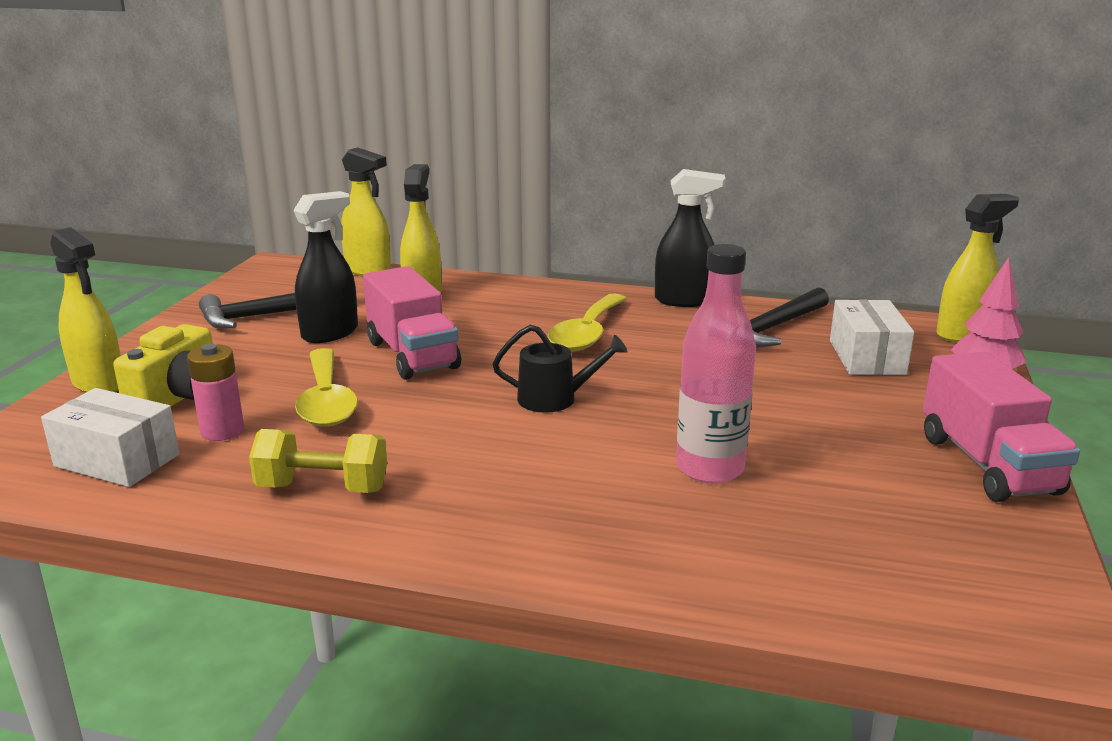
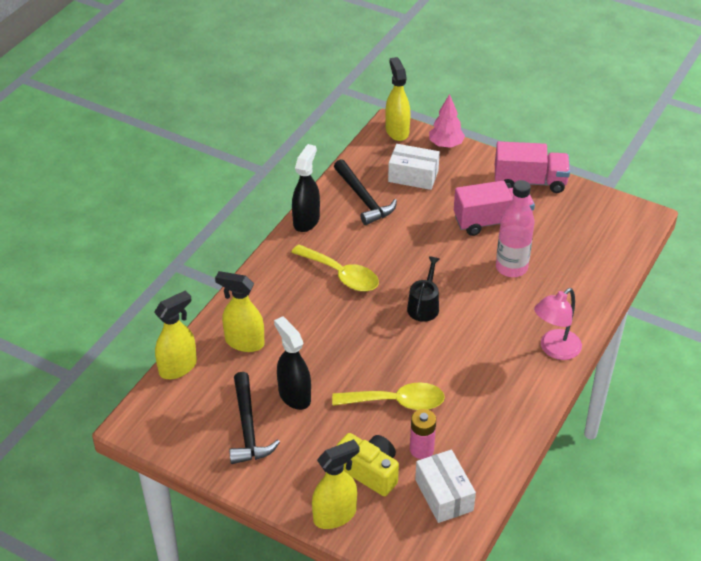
camera: 75 degrees left, 20 degrees up
(117, 460) = (444, 495): white box -> white box turned 60 degrees counterclockwise
(322, 488) = (495, 408): yellow dumbbell -> none
(412, 355) = (344, 358): pink truck -> pink truck (492, 221)
(499, 540) = (554, 349): none -> pink lamp

